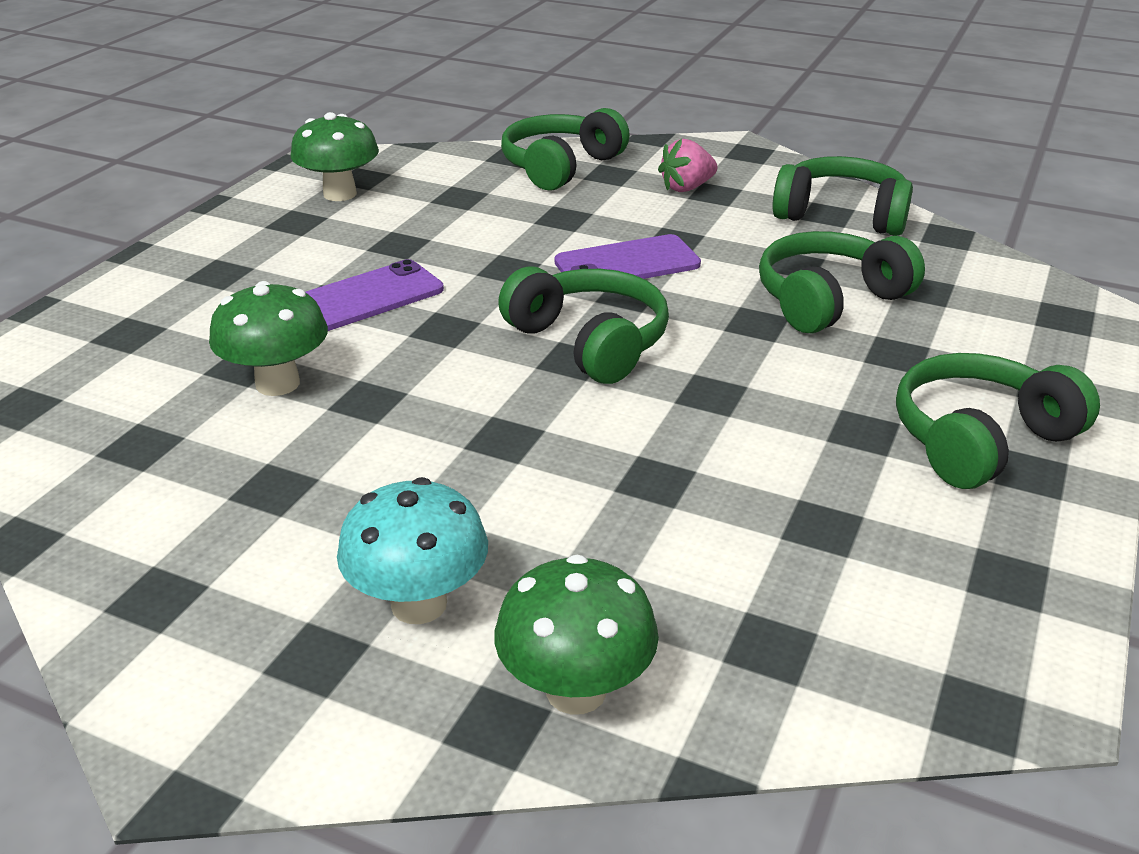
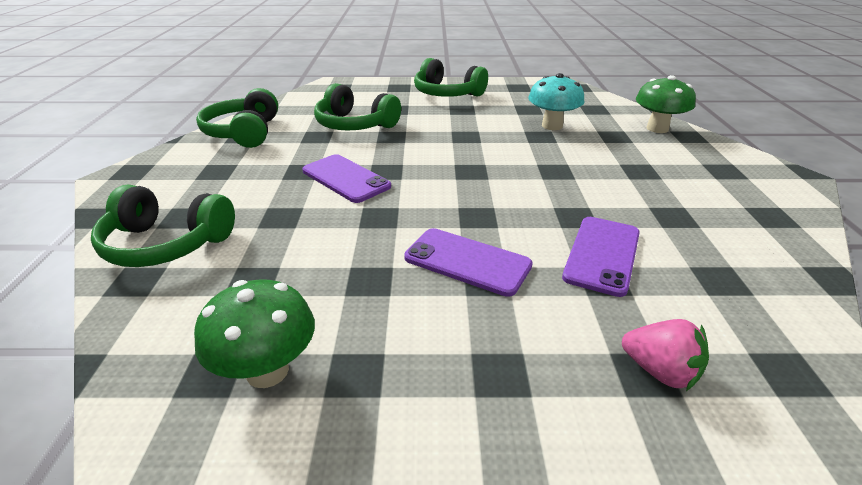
camera: 115 degrees left, 0 degrees up
(277, 383) = (602, 255): green mushroom -> purple phone
(419, 604) = (671, 160): turquoise mushroom -> turquoise mushroom (552, 126)
(589, 342) = (449, 170): green headphones -> none
(687, 188) = (209, 181): pink strawberry -> pink strawberry (660, 371)

